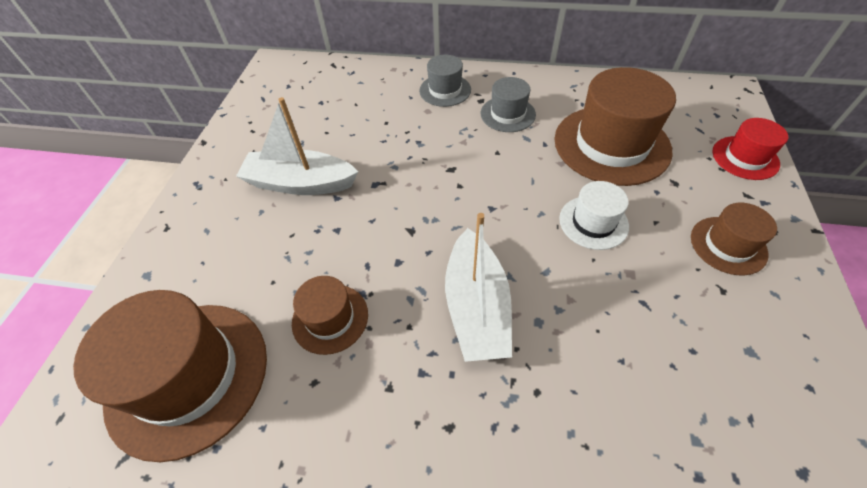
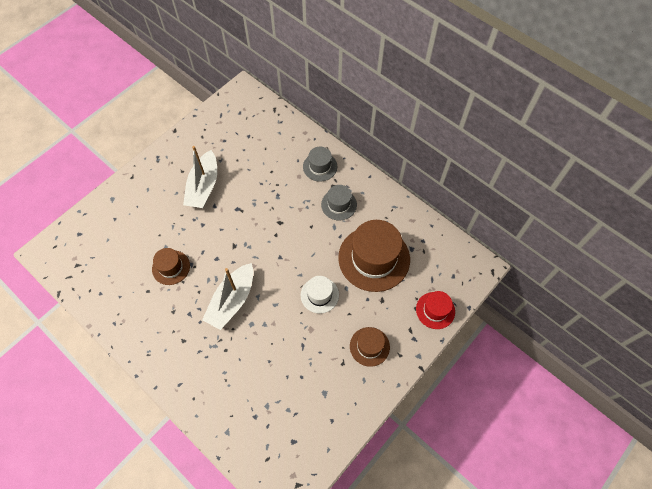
camera: 30 degrees right, 10 degrees up
(188, 376) = (105, 258): brown hat -> none
(300, 183) = (203, 187): white boat -> white boat turned 120 degrees counterclockwise

